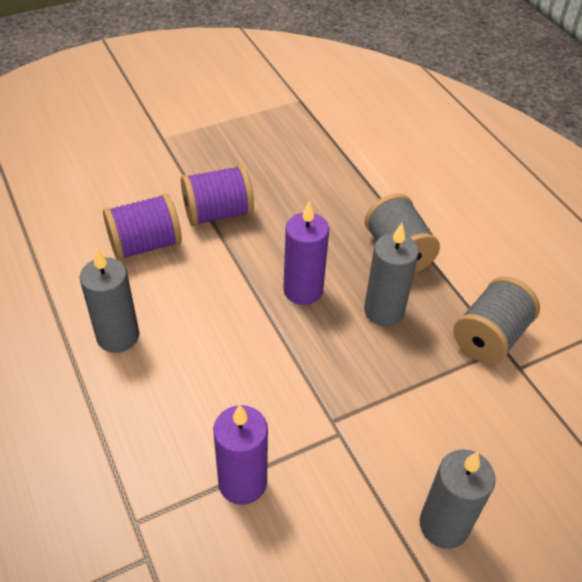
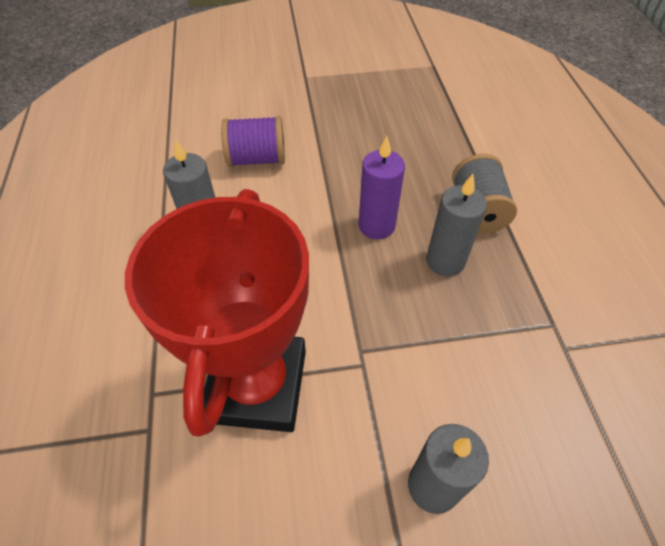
camera: 20 degrees right, 5 degrees up
(218, 213) = (327, 145): purple spool -> none
(242, 482) = (257, 385): purple candle -> red trophy
(489, 337) = (542, 310): grey spool -> none

